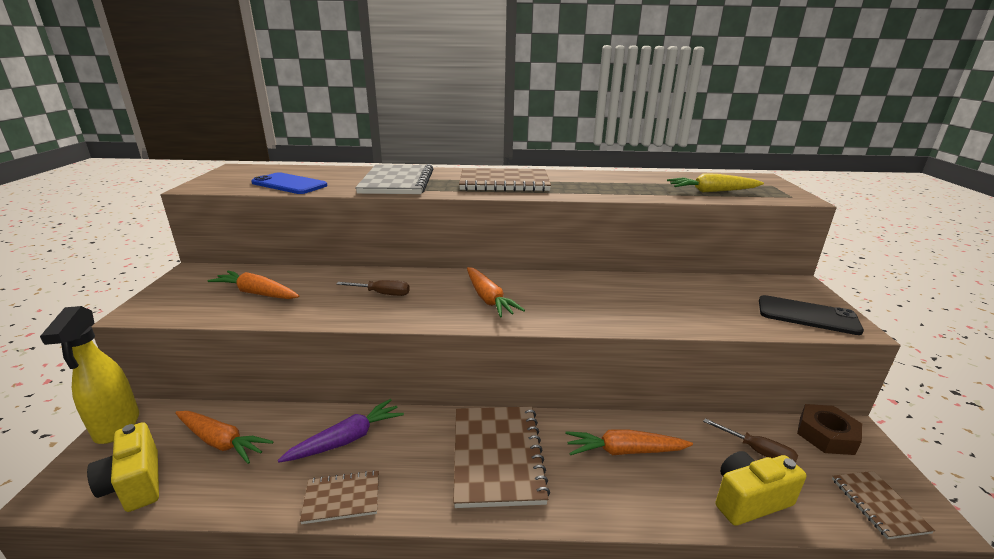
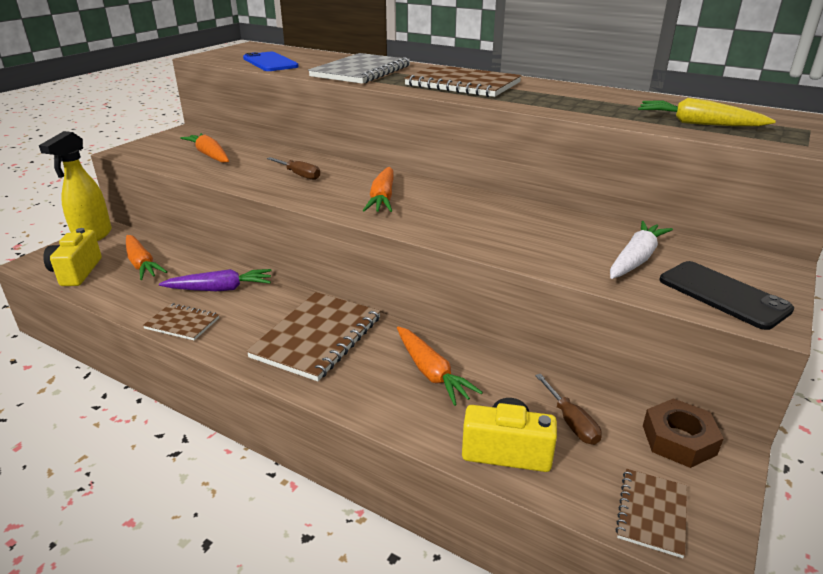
camera: 30 degrees right, 5 degrees up
(624, 451) = (431, 372): orange carrot -> orange carrot turned 150 degrees counterclockwise
(728, 303) = (636, 259): none -> white carrot

